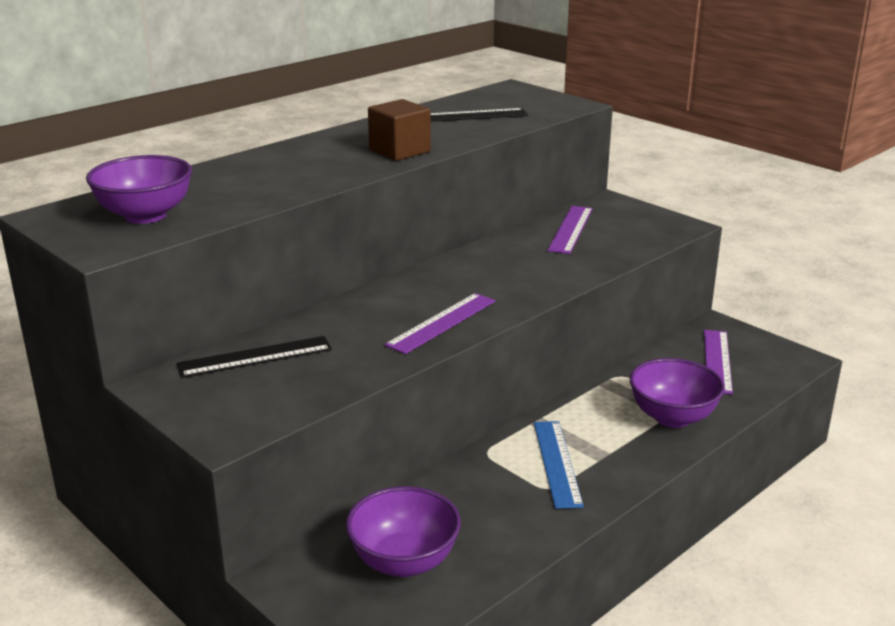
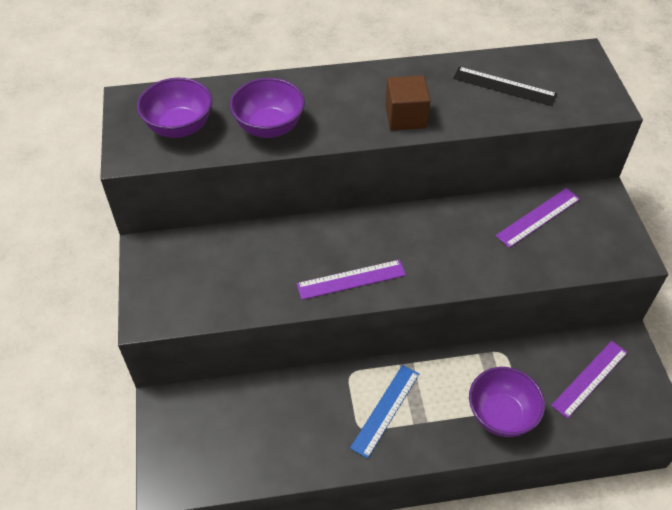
camera: 35 degrees right, 25 degrees up
(255, 357) = (215, 252): black ruler -> none
(404, 561) = (231, 434): purple bowl -> purple bowl (269, 127)

